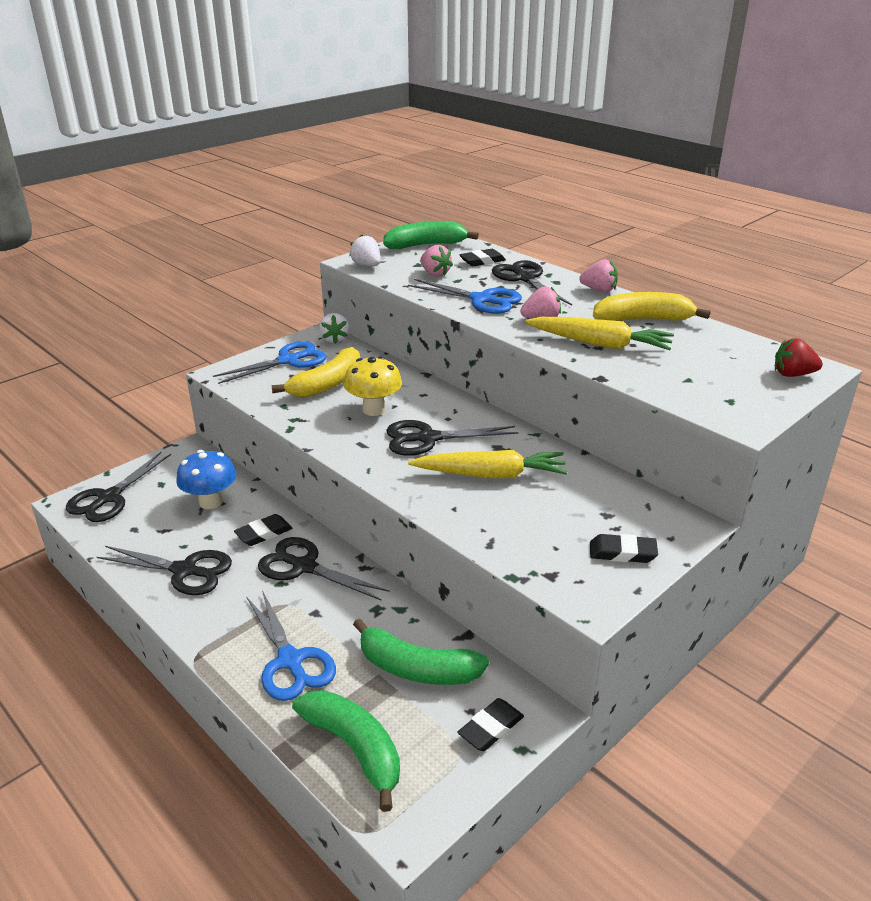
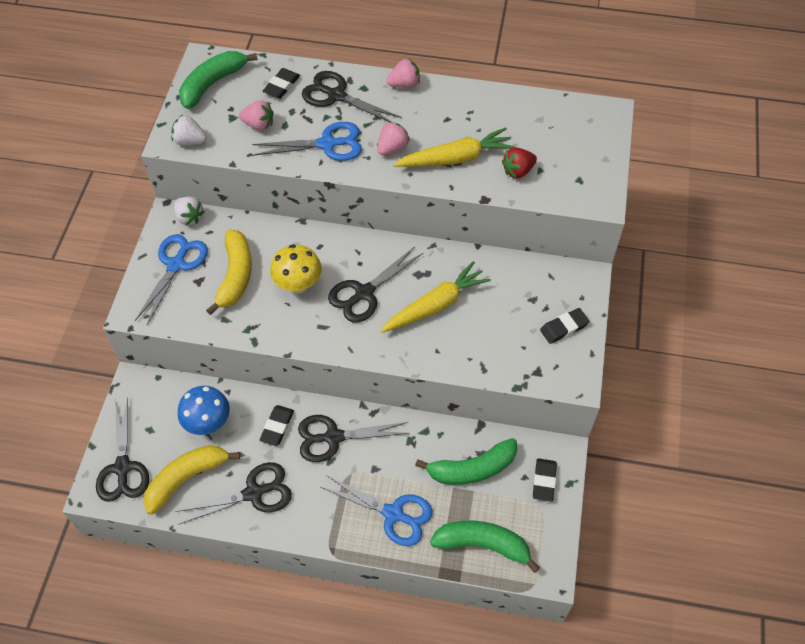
camera: 35 degrees left, 25 degrees up
(642, 320) = (463, 110): yellow banana -> yellow banana (186, 478)
(792, 374) = (598, 128): red strawberry -> red strawberry (518, 171)

